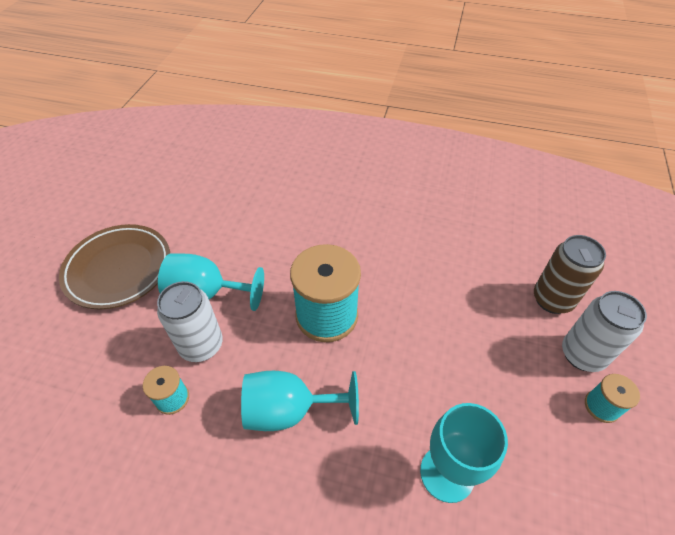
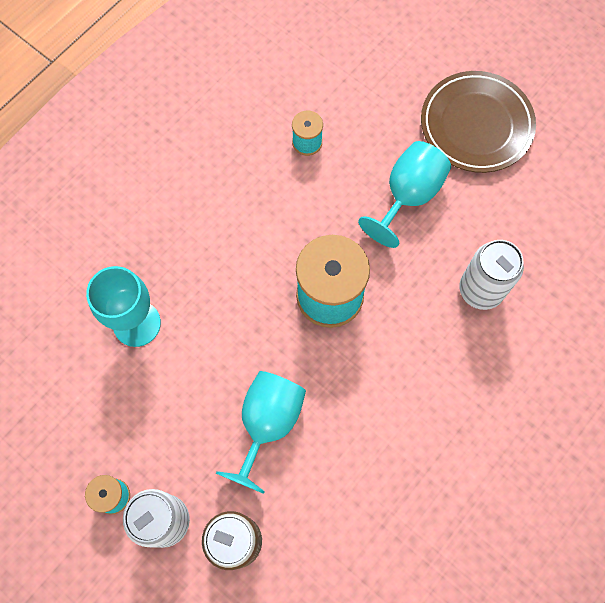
camera: 115 degrees right, 20 degrees up
(201, 345) = (349, 176): white can -> white can (480, 290)
(289, 410) = (250, 226): turquoise goblet -> turquoise goblet (267, 423)

